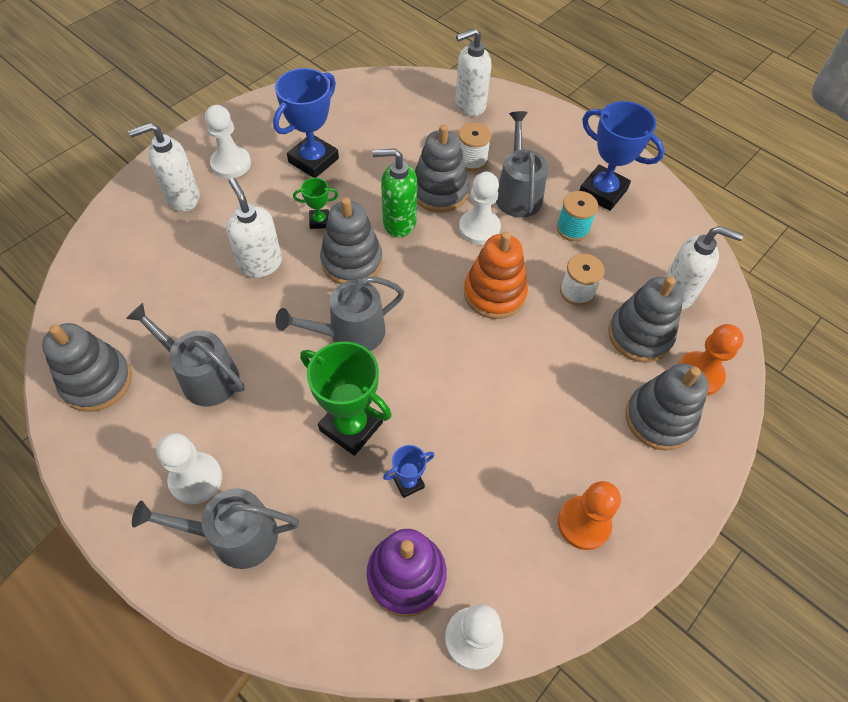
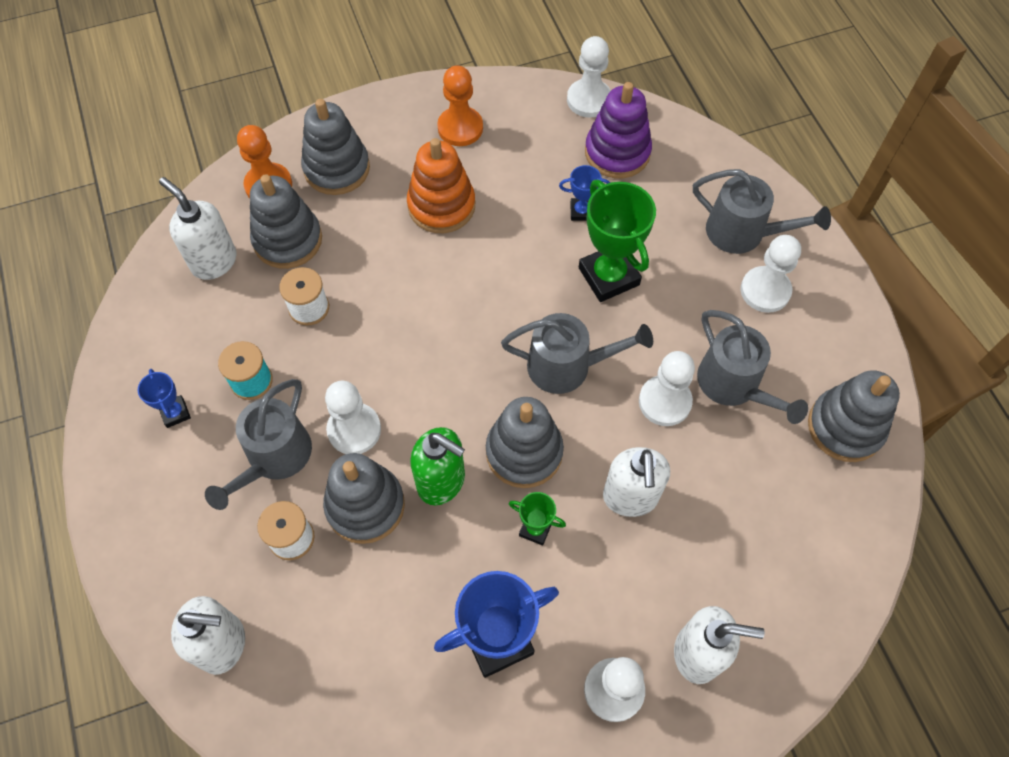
camera: 150 degrees left, 5 degrees up
(258, 339) = (664, 402): none -> white pawn
(494, 293) = (394, 343): orange stacking toy -> orange stacking toy (441, 206)
(602, 192) = (175, 413): blue trophy -> blue trophy, size x0.50

